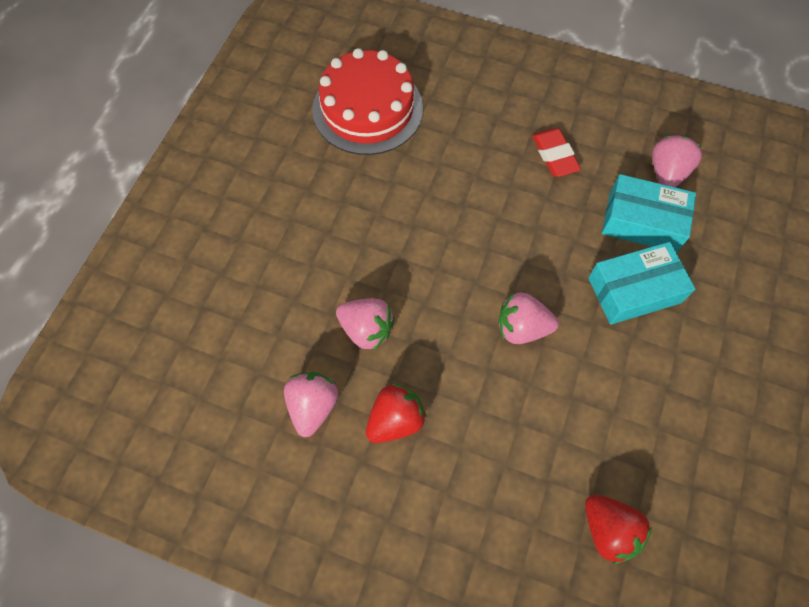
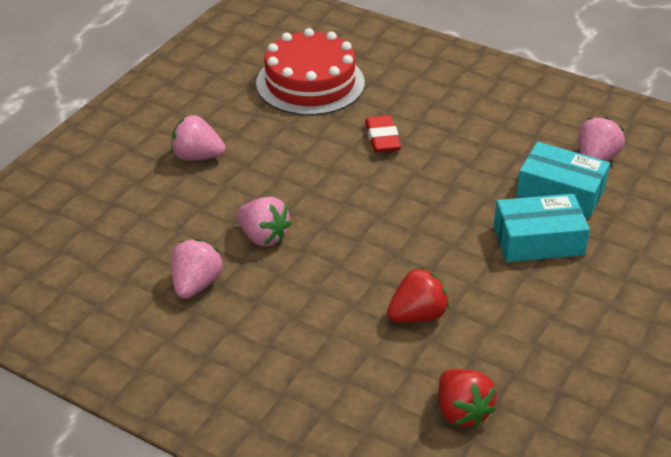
camera: 10 degrees right, 25 degrees down
(395, 420) = (272, 304): red strawberry -> red strawberry (417, 315)
(522, 328) = (416, 254): pink strawberry -> pink strawberry (197, 156)
(554, 155) = (484, 135): red eraser -> red eraser (382, 138)

